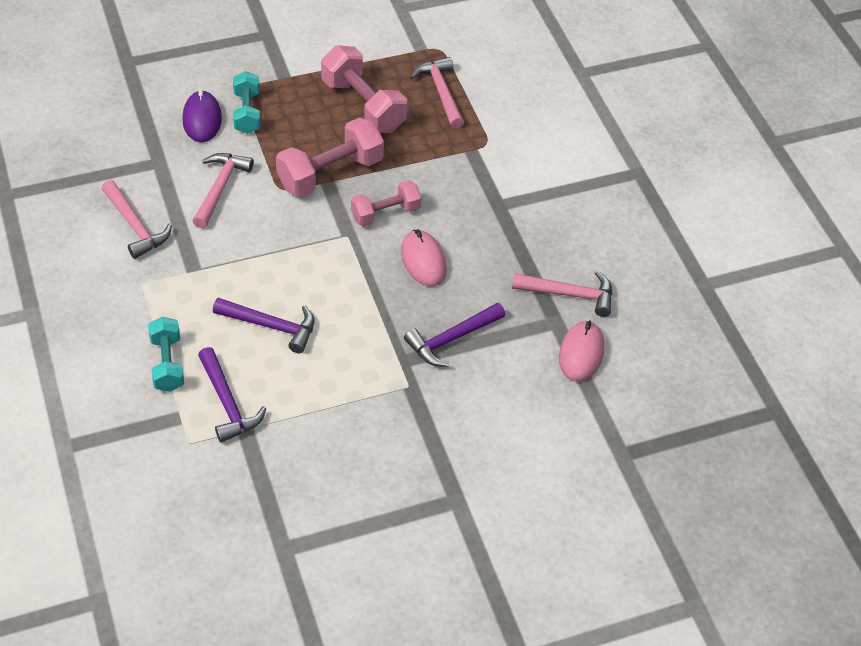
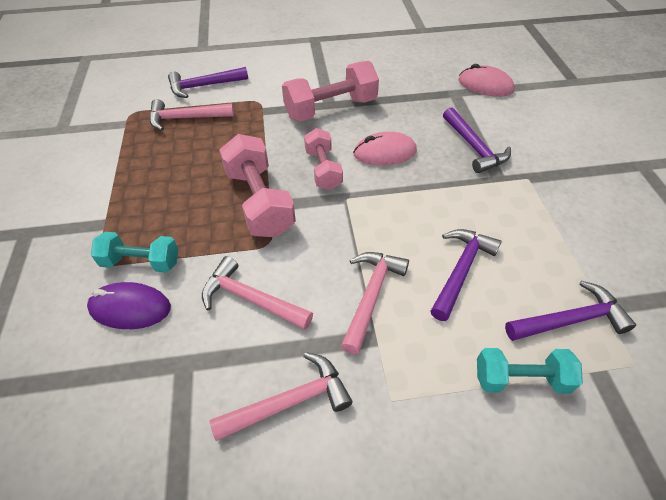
camera: 75 degrees left, 0 degrees up
(363, 106) = (178, 169): pink dumbbell -> pink dumbbell (331, 109)
(502, 92) = (204, 86): none -> purple hammer
(569, 294) = (428, 83): pink hammer -> pink hammer (371, 296)

